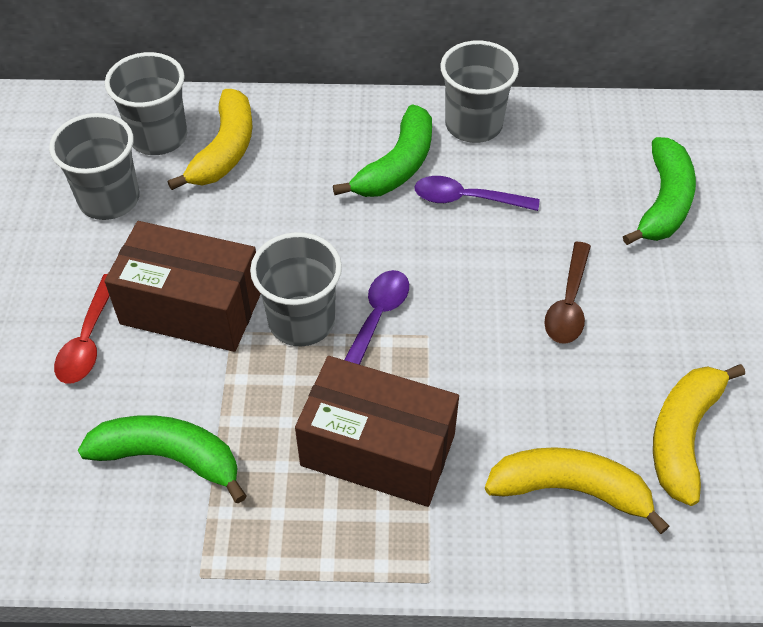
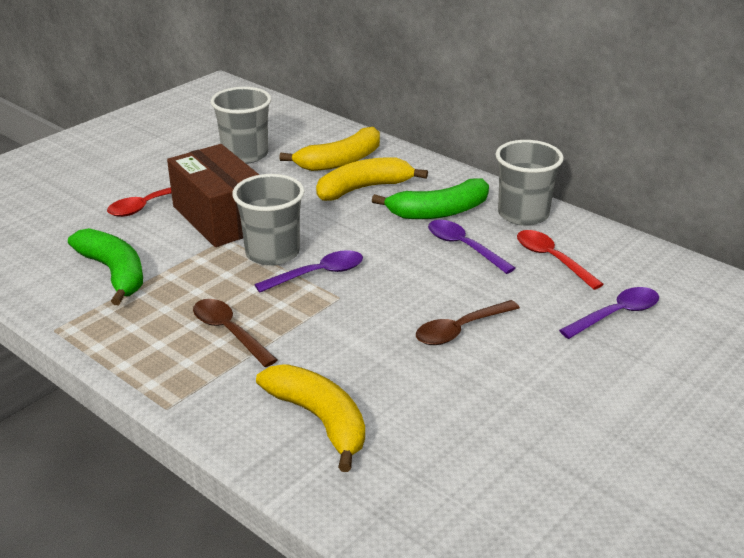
camera: 40 degrees right, 20 degrees down
(158, 137) = (311, 140): grey cup -> none
(378, 450) = (229, 332): brown box -> brown spoon
(553, 168) = (551, 259): none -> red spoon
(663, 202) = (616, 314): green banana -> purple spoon
(683, 435) = (444, 440): yellow banana -> yellow banana (363, 188)

